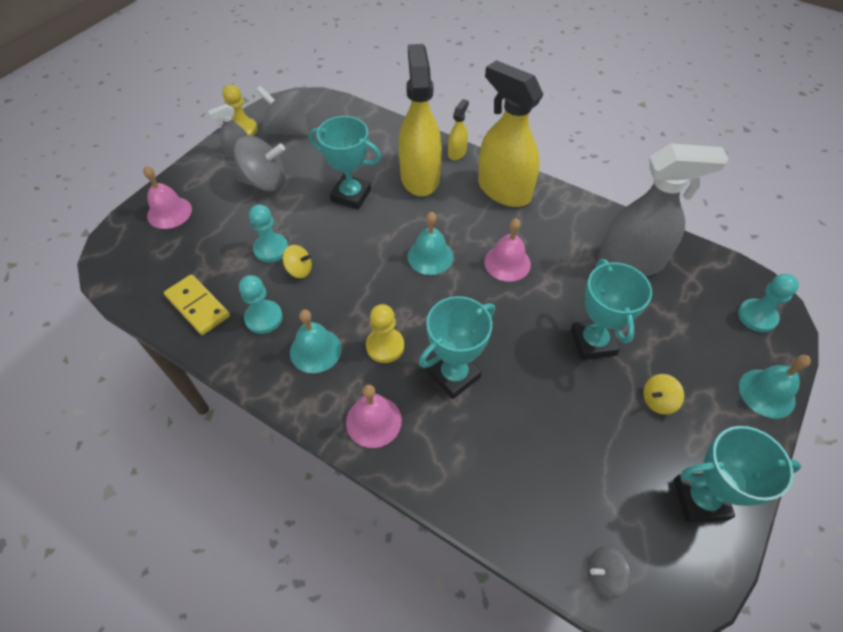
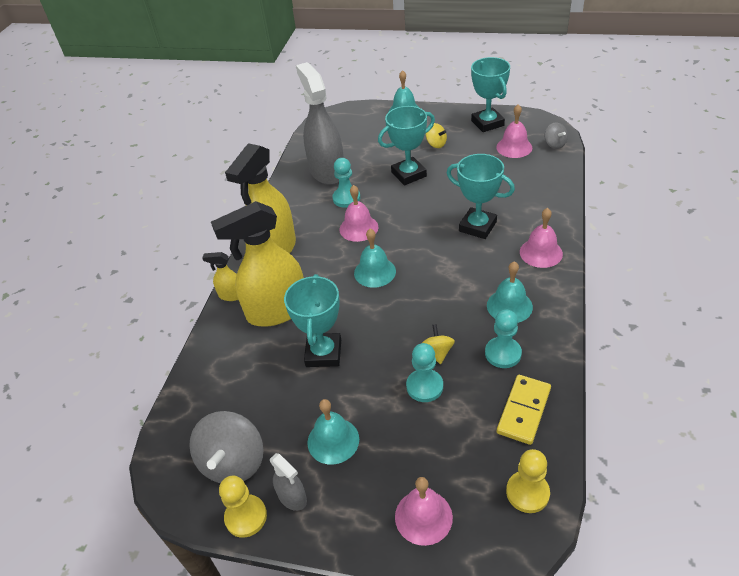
camera: 105 degrees left, 10 degrees down
(265, 182) = (333, 440): grey spinning top -> turquoise bell
(385, 346) = (478, 268): yellow pawn -> yellow pawn (527, 492)
(615, 505) = (514, 147): none -> pink bell
(757, 316) = (348, 119): turquoise pawn -> turquoise pawn (346, 198)

